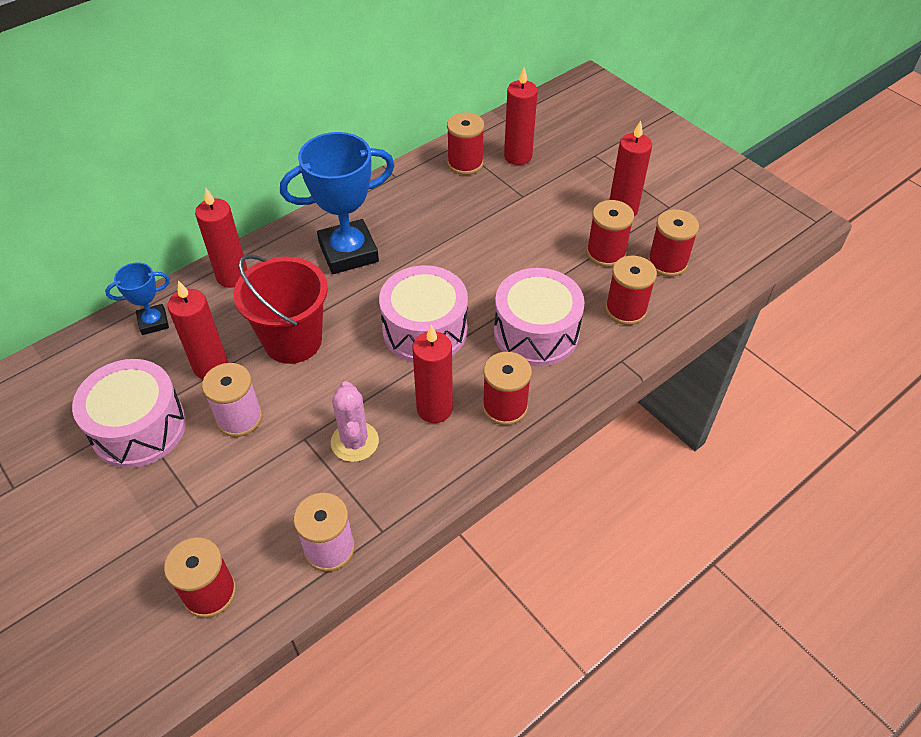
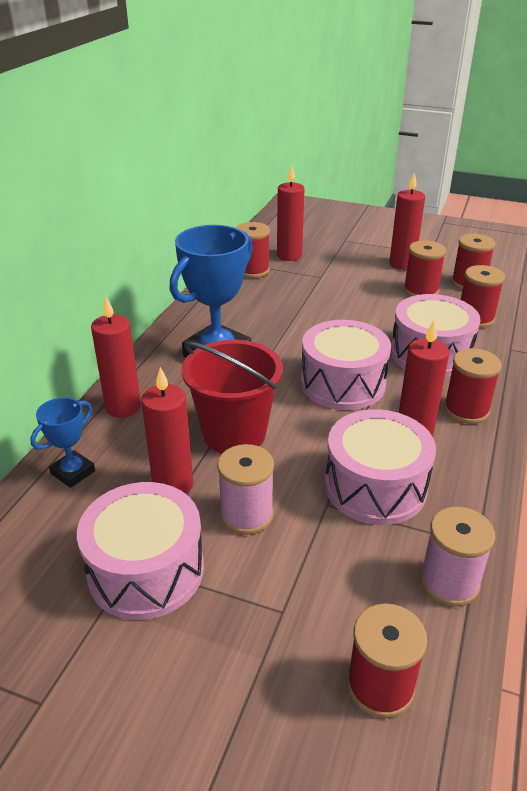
camera: 30 degrees left, 15 degrees down
(354, 442) = (375, 486): pink cactus -> pink drum

